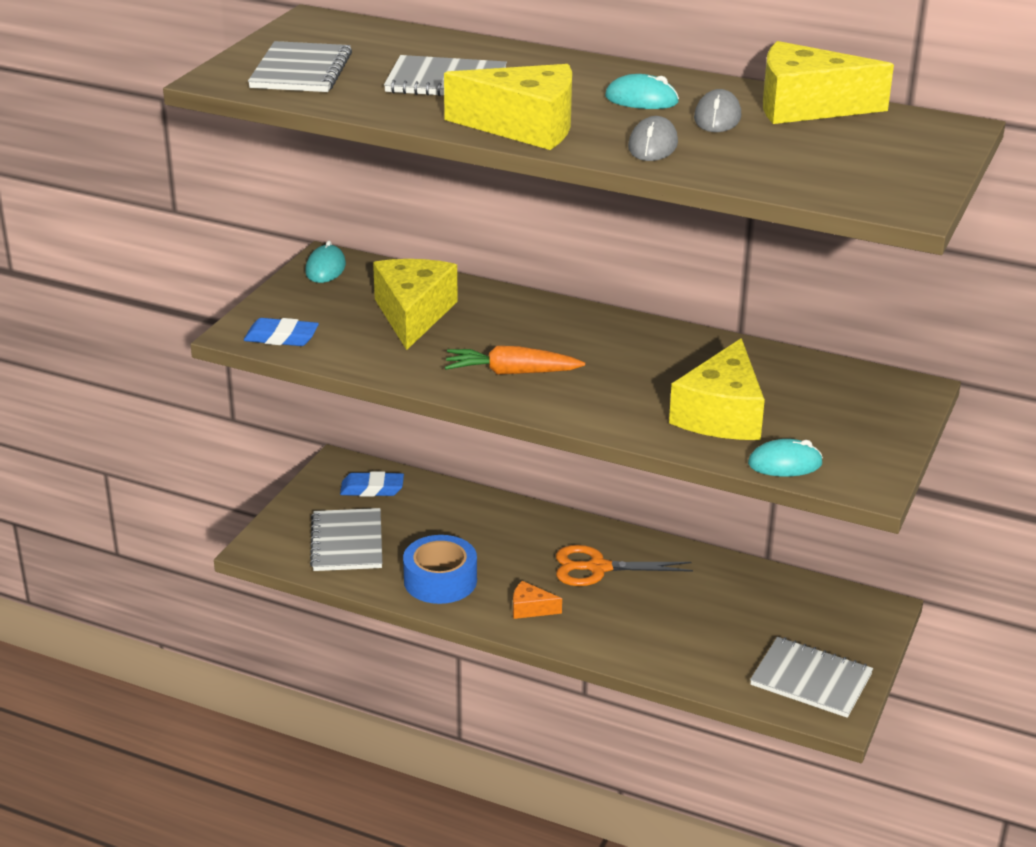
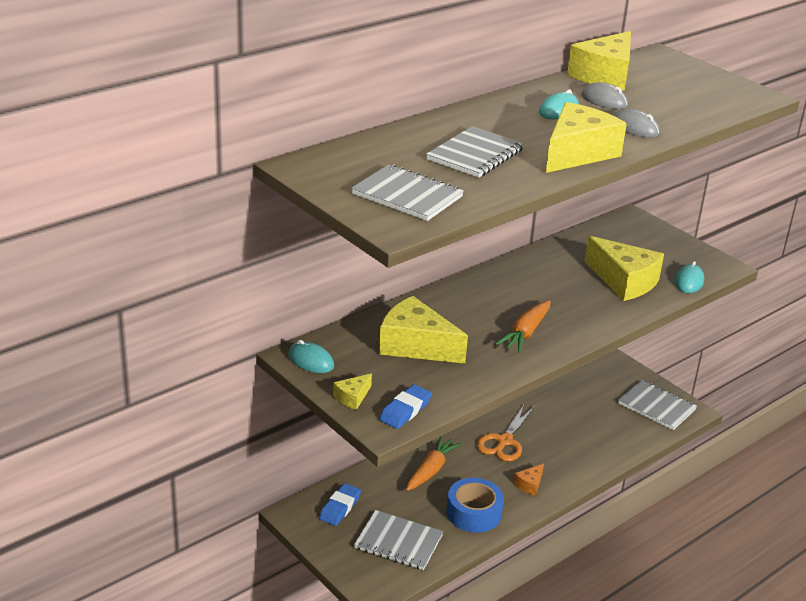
camera: 65 degrees left, 0 degrees up
(279, 305) = (352, 397): none -> yellow cheese
(491, 529) = (431, 470): none -> orange carrot
(811, 679) = (656, 406): grey notebook -> grey notebook turned 75 degrees clockwise

